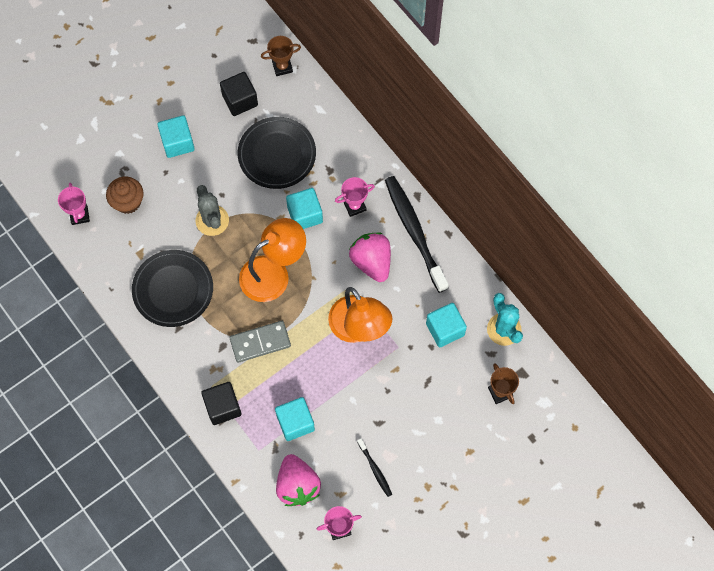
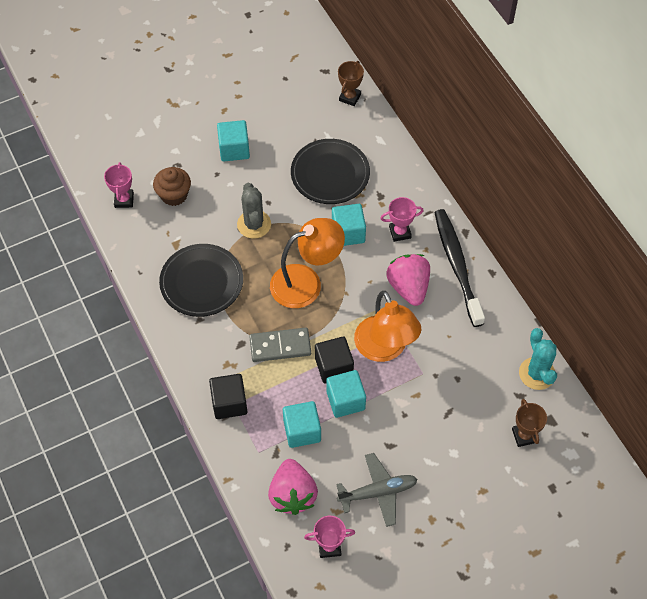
camera: 10 degrees right, 10 degrees down
(240, 100) = (303, 121): black cube -> black cube (334, 367)
(282, 67) = (350, 97): brown trophy -> brown trophy turned 60 degrees counterclockwise
(375, 469) = (378, 492): black toothbrush -> grey plane
(445, 329) = (474, 364): turquoise cube -> turquoise cube (345, 400)

